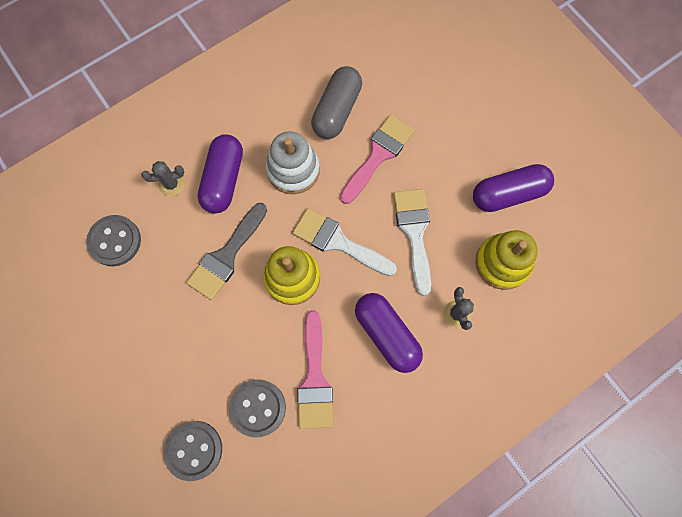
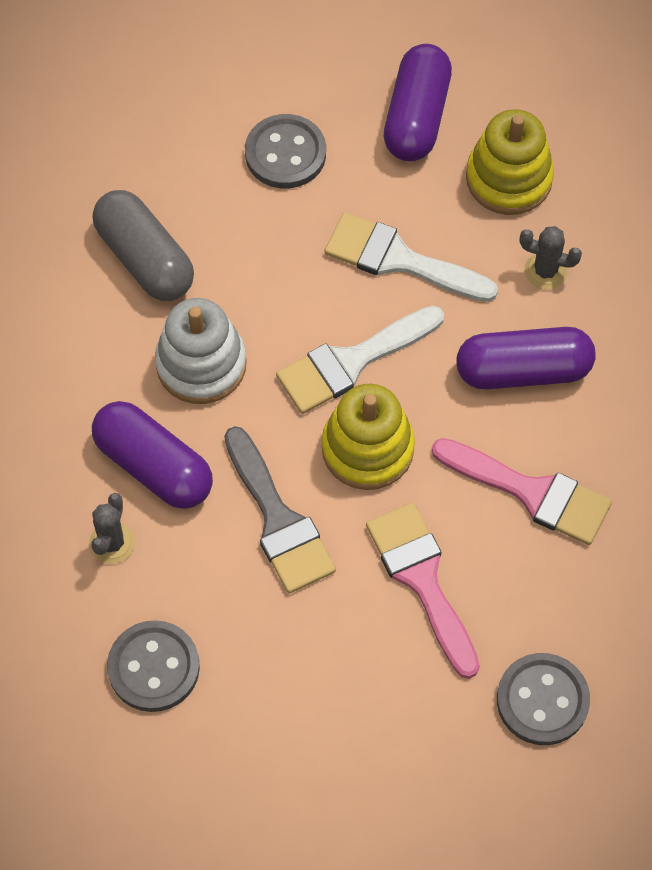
camera: 60 degrees left, 10 degrees down
(258, 408) = (530, 587): grey button -> grey button (285, 154)
(378, 155) = (252, 242): pink brush -> pink brush (422, 579)

